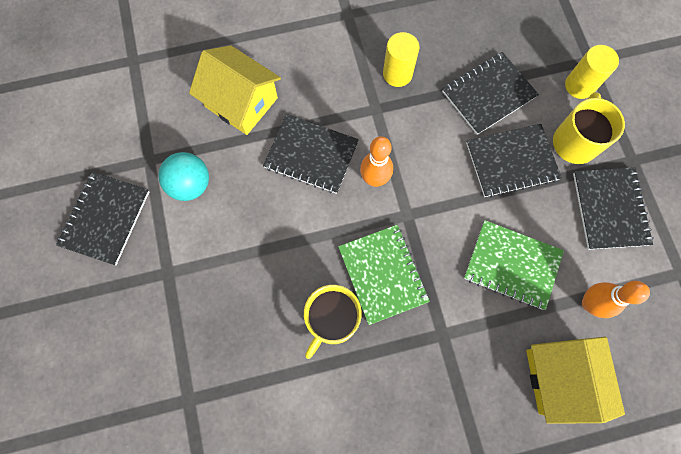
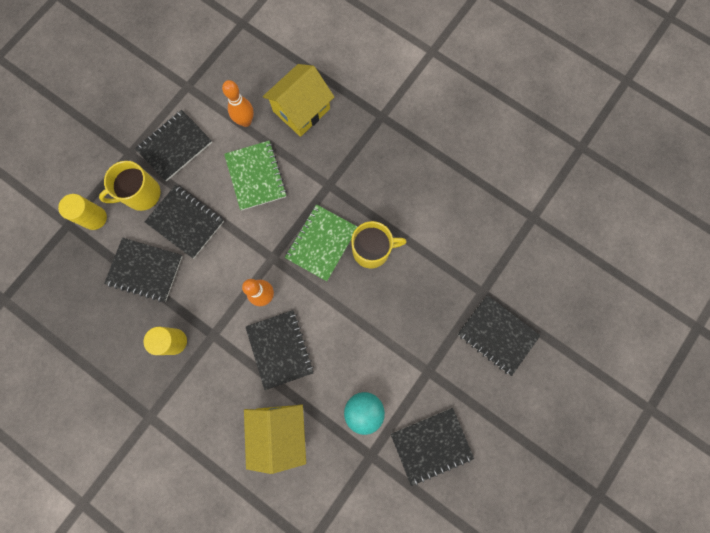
camera: 130 degrees left, 5 degrees up
(134, 374) = (497, 335): none -> black notebook

